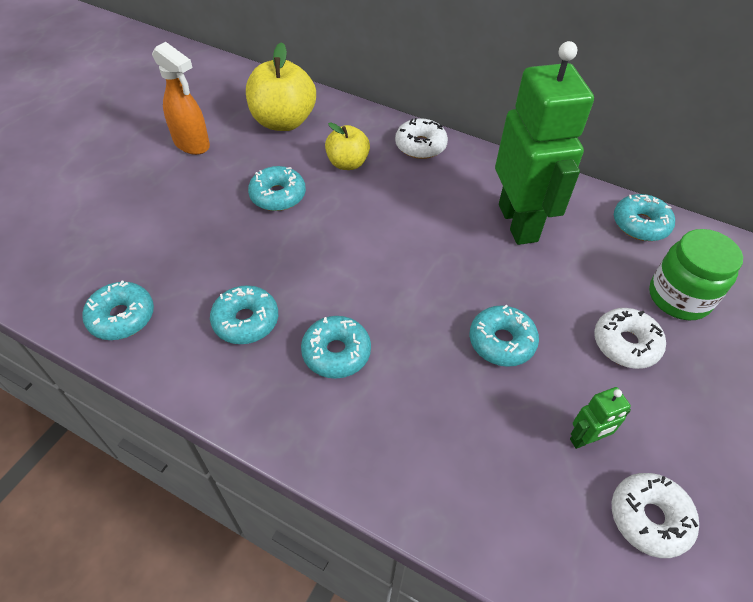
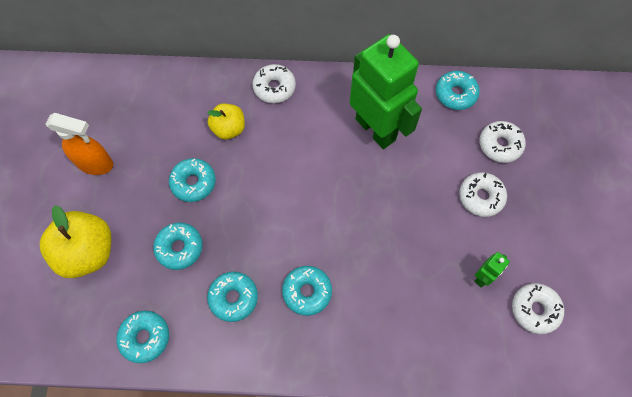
camera: 25 degrees left, 15 degrees up
(283, 121) = (155, 109): yellow apple -> yellow apple (88, 252)
(501, 342) = (406, 232): turquoise donut -> turquoise donut (179, 248)
(679, 297) = (500, 145): green jar -> white donut

